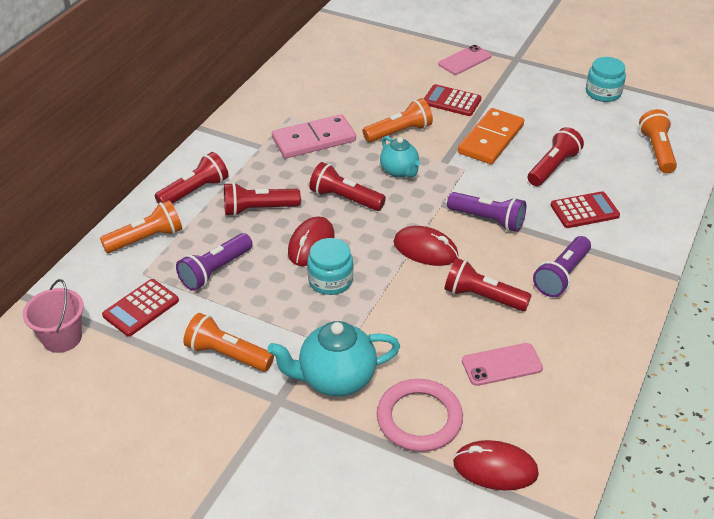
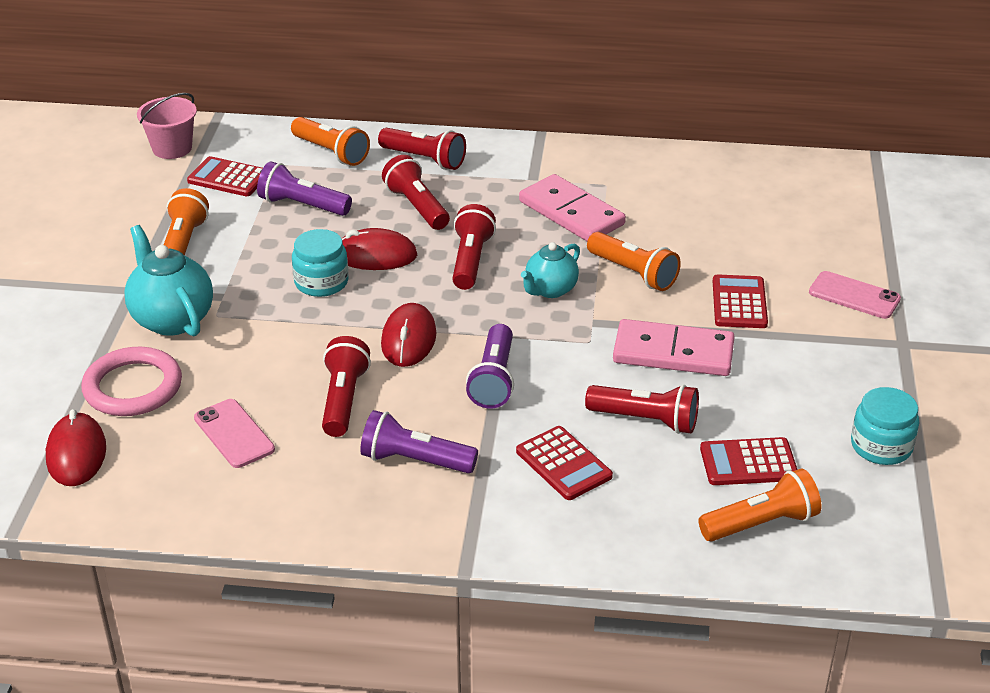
camera: 70 degrees right, 5 degrees down
(490, 139) = (673, 353): orange domino -> pink domino
(604, 140) = (748, 463): none -> red calculator

